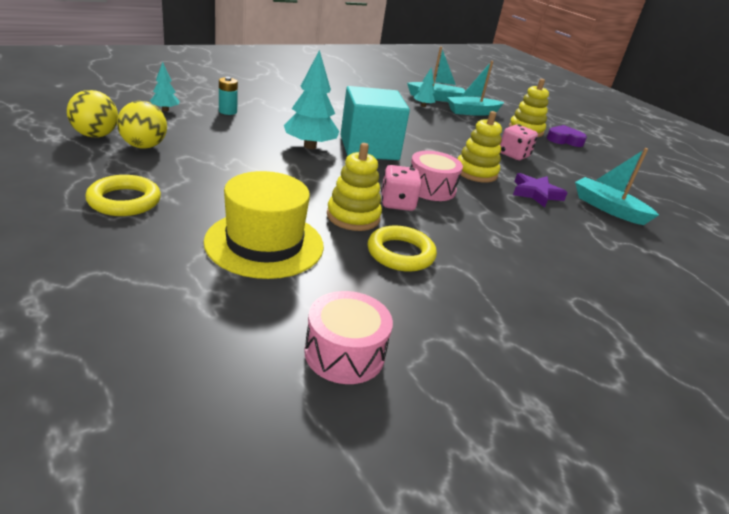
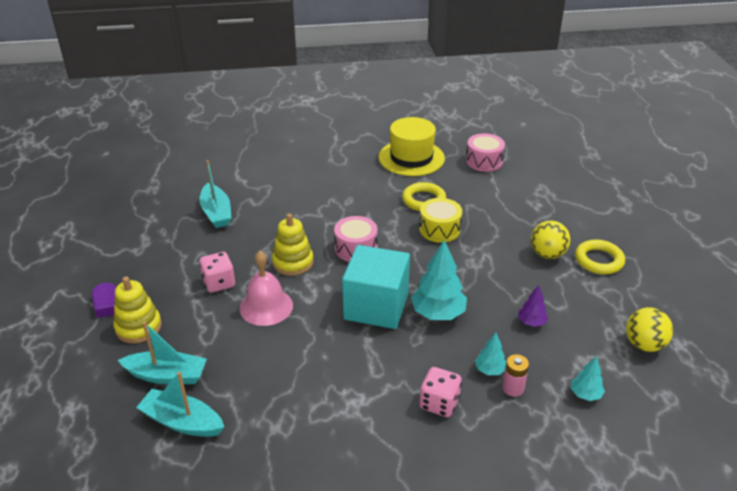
camera: 150 degrees left, 5 degrees up
(144, 146) = (597, 324): yellow ball -> yellow ball (547, 254)
(215, 145) = (531, 322): none -> purple tree
(228, 111) = (513, 388): turquoise battery -> pink battery
(264, 243) = (507, 217): yellow hat -> yellow hat (411, 158)
(353, 217) = (439, 229): yellow stacking toy -> yellow drum
(397, 203) = (397, 237): pink dice -> pink dice (439, 403)
(423, 106) = (229, 397): turquoise tree -> turquoise tree (490, 370)
(457, 143) = (266, 306): none -> pink bell
(536, 193) = (263, 233): purple star -> none

